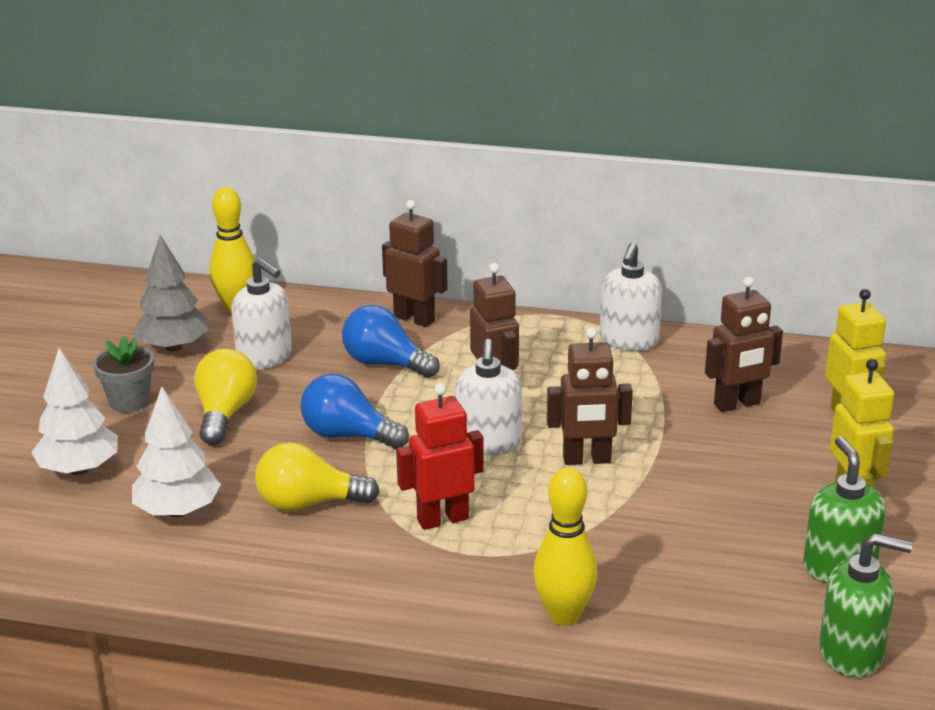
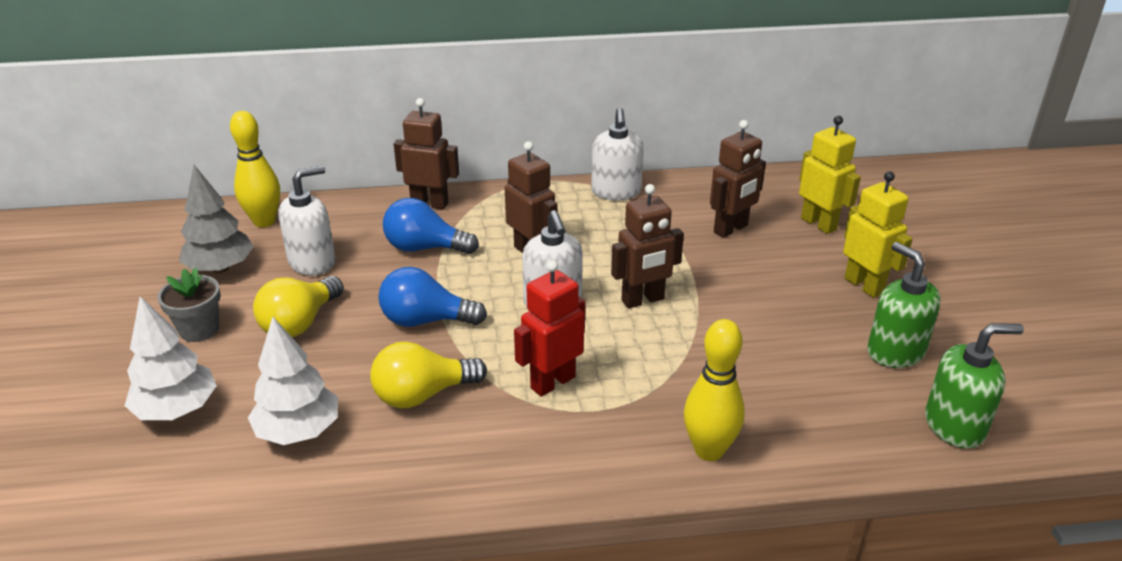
camera: 20 degrees left, 5 degrees up
(225, 414) = (300, 323): yellow light bulb -> yellow light bulb turned 135 degrees counterclockwise
(265, 357) = (312, 262): white soap dispenser -> white soap dispenser turned 60 degrees counterclockwise

